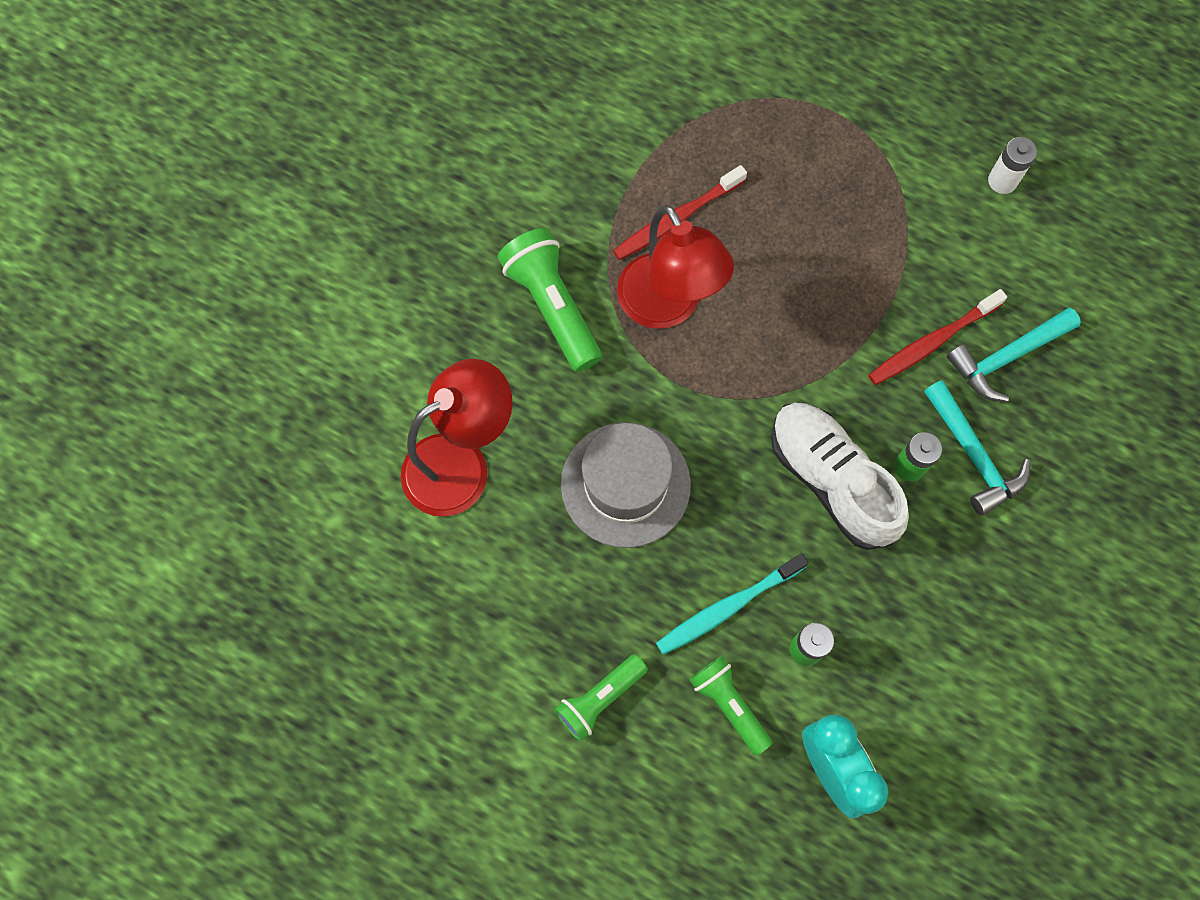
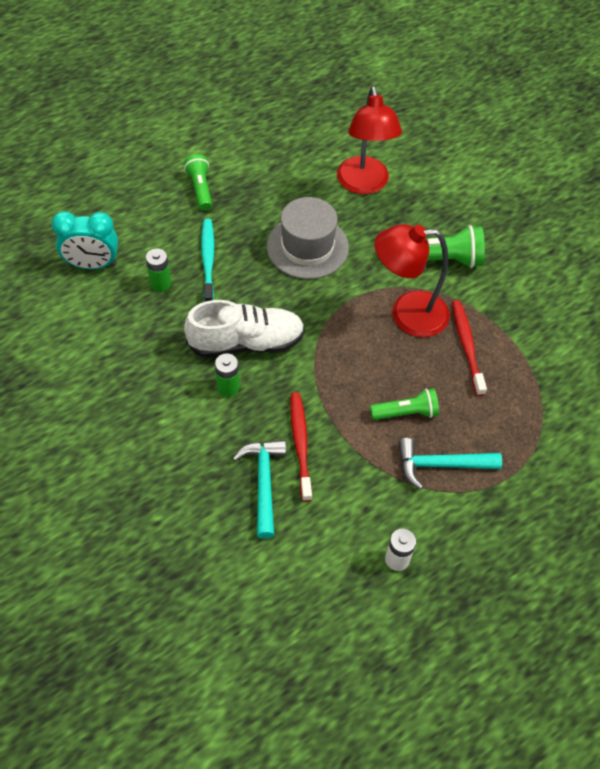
camera: 115 degrees right, 15 degrees down
(729, 704) = (157, 238): green flashlight -> green flashlight (406, 413)
(973, 455) = (212, 426): turquoise hammer -> turquoise hammer (441, 465)

